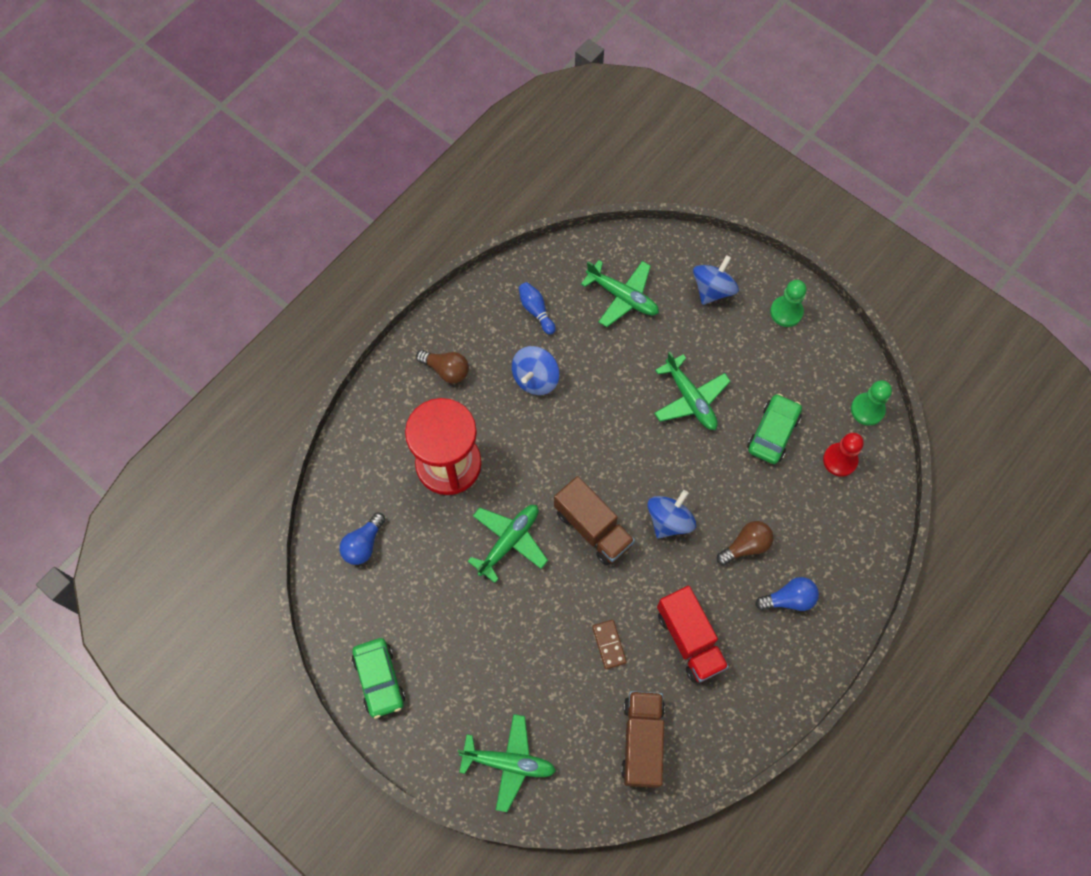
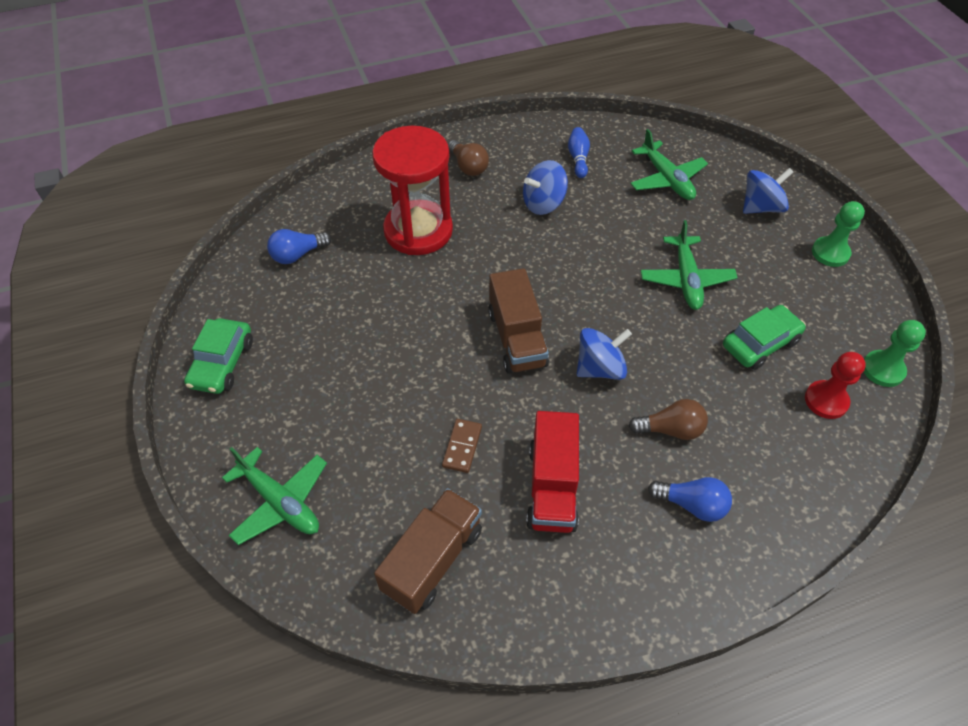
camera: 30 degrees right, 15 degrees down
(509, 541) = (428, 312): green plane -> none

